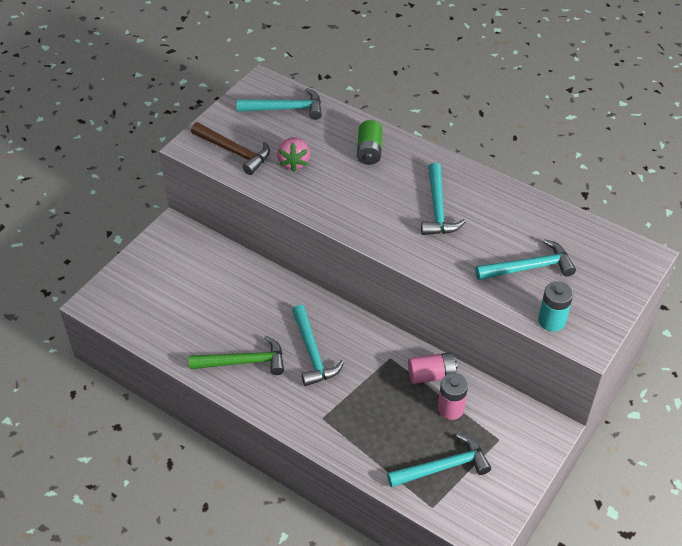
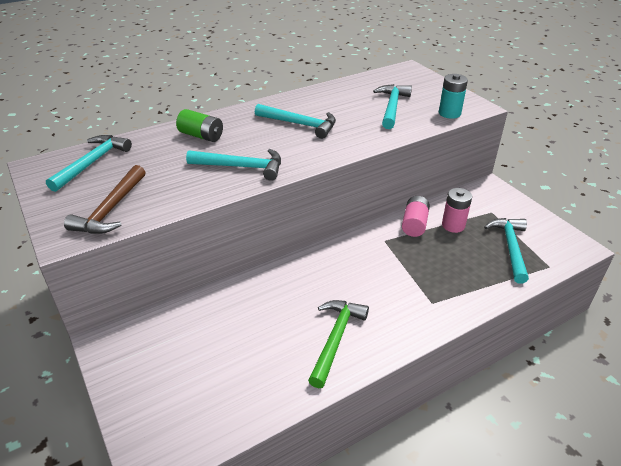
camera: 65 degrees left, 10 degrees down
(234, 151) = (111, 209): brown hammer -> brown hammer turned 135 degrees clockwise
(294, 162) = (170, 177): pink strawberry -> none
(313, 353) = (353, 285): turquoise hammer -> turquoise hammer (241, 167)

